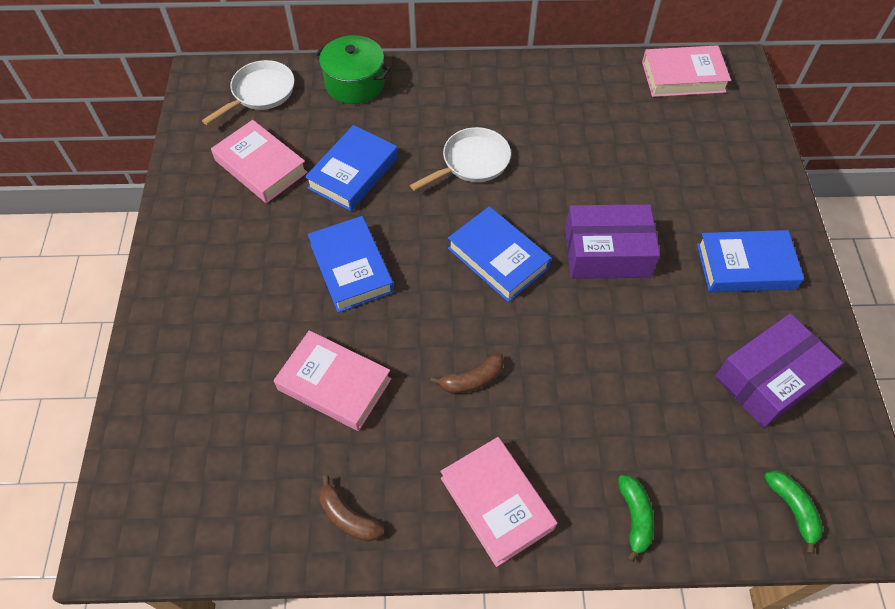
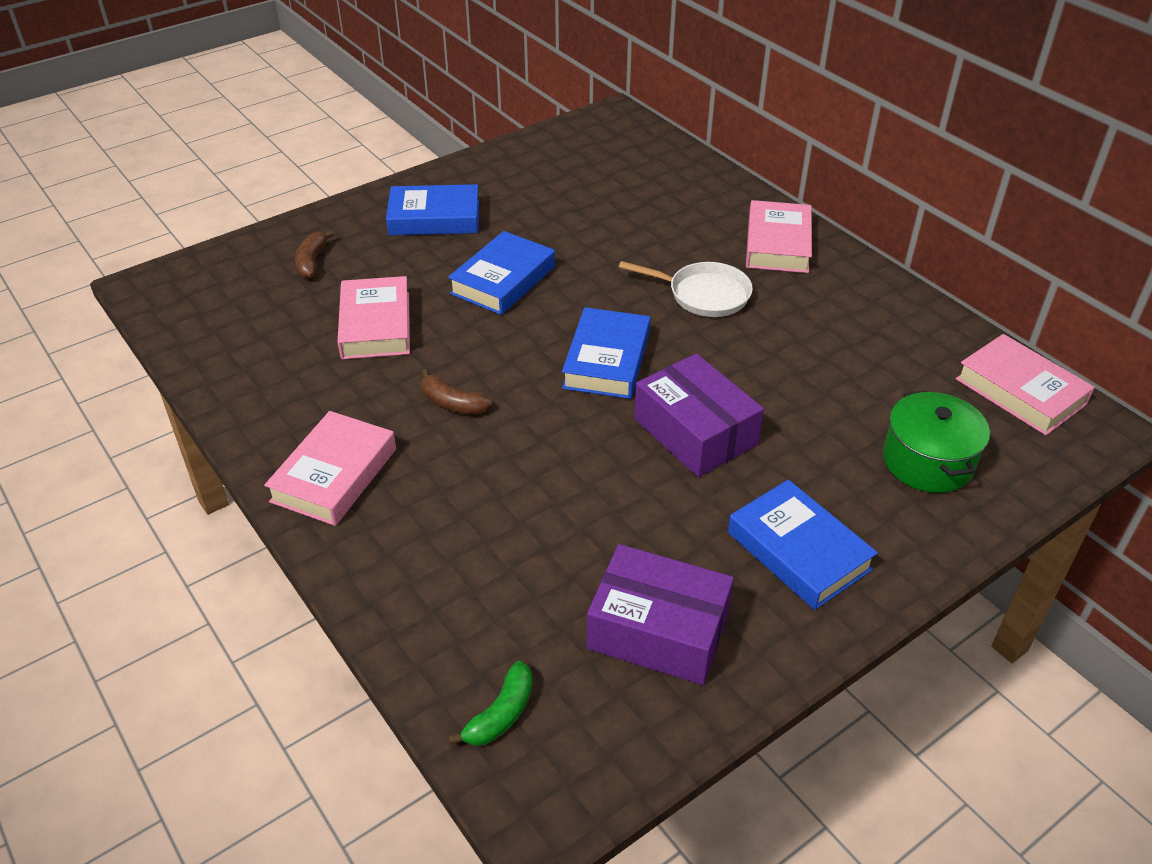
camera: 55 degrees right, 15 degrees down
(260, 93) = (635, 148): white pan -> none
(261, 166) = (557, 185): pink book -> pink book (777, 244)
(348, 517) = (255, 391): brown banana -> brown banana (312, 262)
(353, 173) = (607, 234): blue book -> blue book (434, 218)
(355, 83) = (710, 188): green pot -> green pot (927, 461)
(634, 517) = (391, 581): green banana -> none

